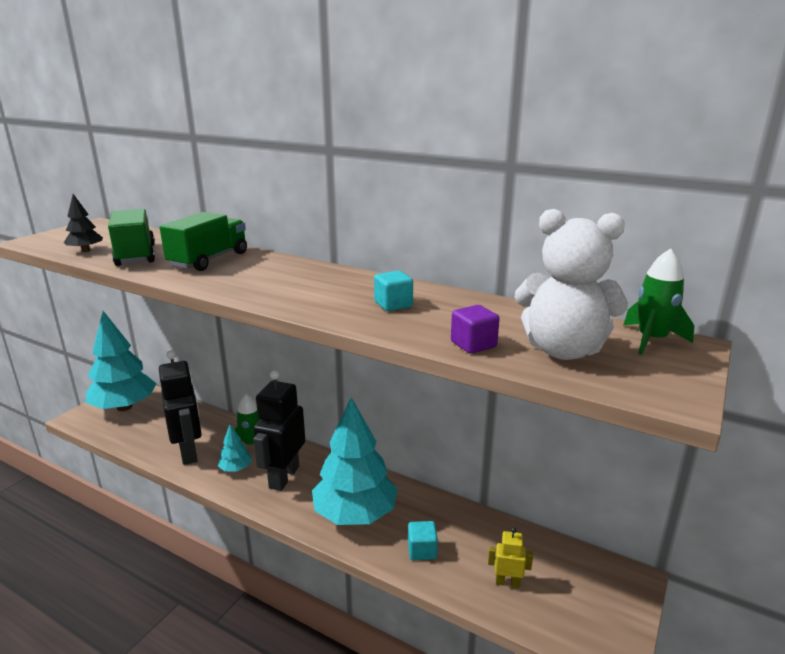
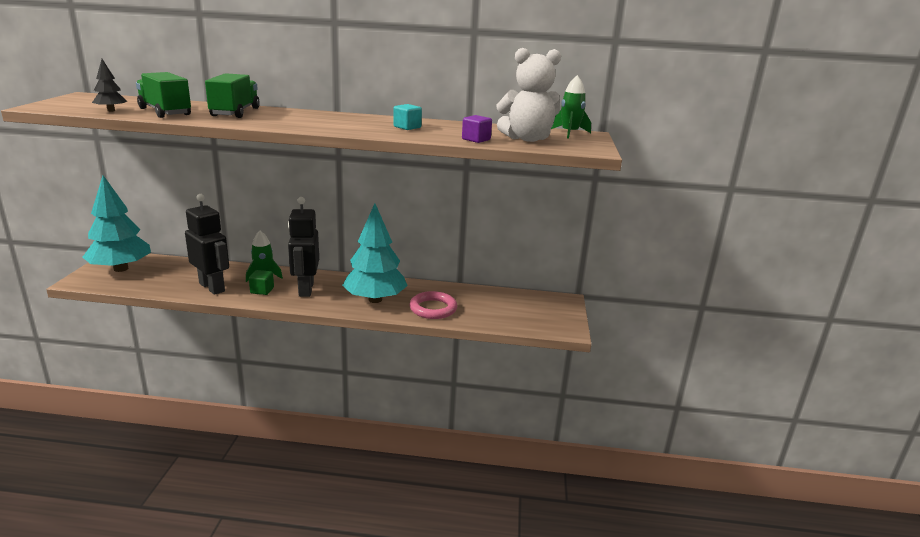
camera: 25 degrees left, 0 degrees up
(236, 469) = (262, 290): turquoise tree -> green cube
(422, 550) = (433, 308): turquoise cube -> pink ring
(507, 582) = (495, 313): yellow robot -> none

